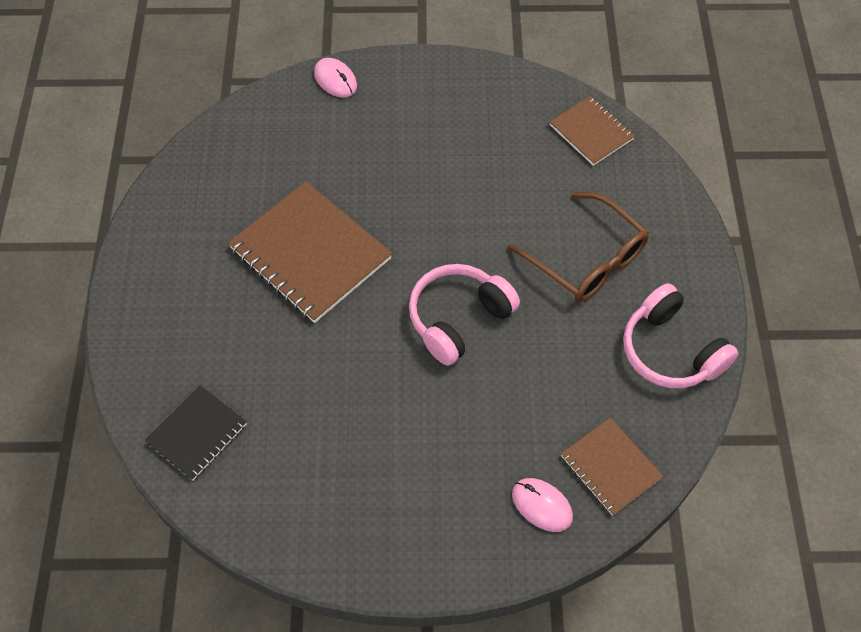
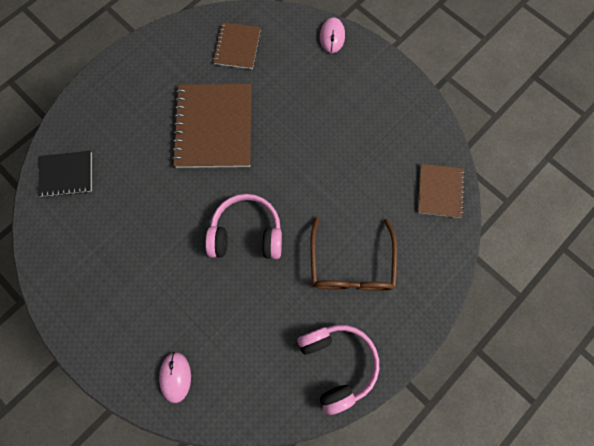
camera: 45 degrees right, 15 degrees up
(610, 467) = (231, 393): brown notebook -> brown notebook (237, 47)
(671, 350) = (337, 363): pink headphones -> pink headphones turned 150 degrees clockwise

